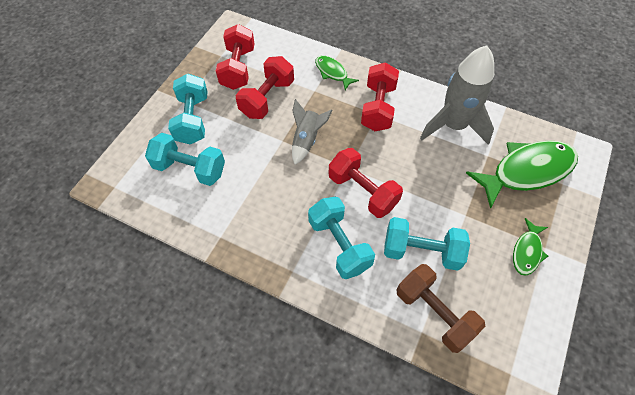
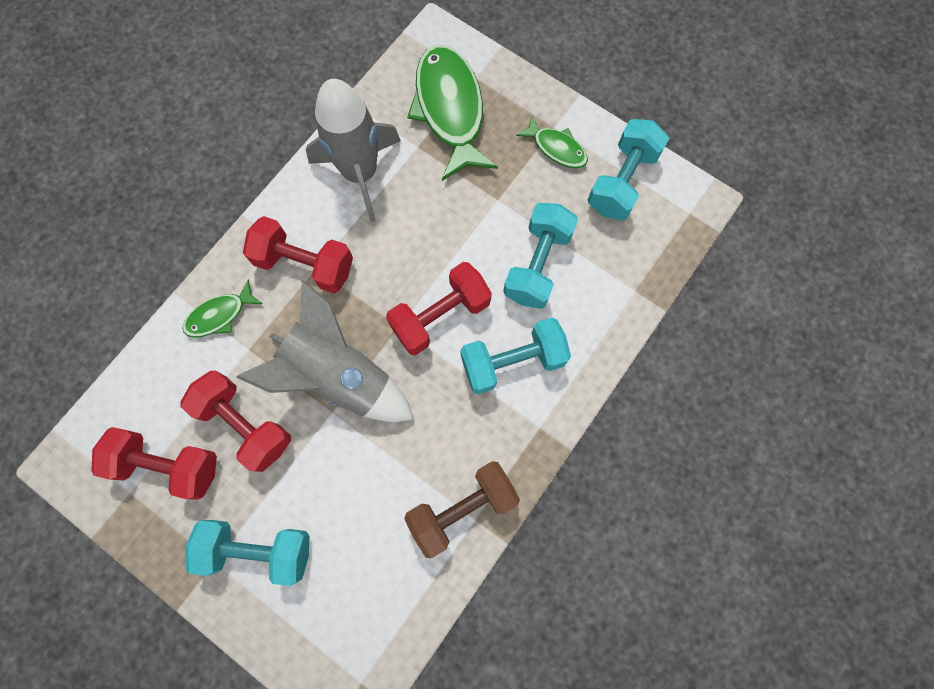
camera: 80 degrees left, 15 degrees up
(190, 169) = (352, 558): turquoise dumbbell -> turquoise dumbbell (622, 181)
(307, 140) = (339, 376): grey rocket -> grey rocket, size x1.79
(434, 313) = (615, 271): brown dumbbell -> brown dumbbell (462, 508)

